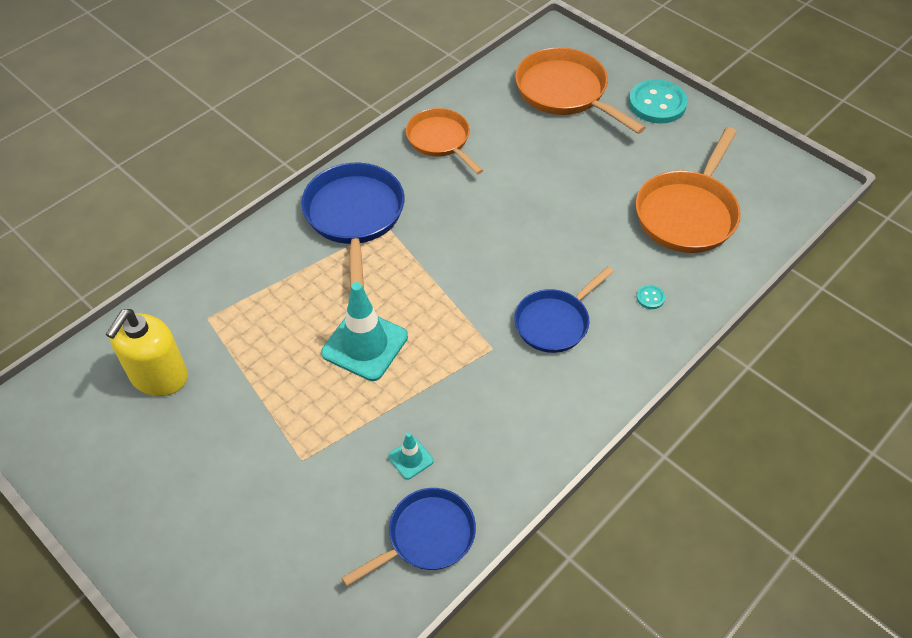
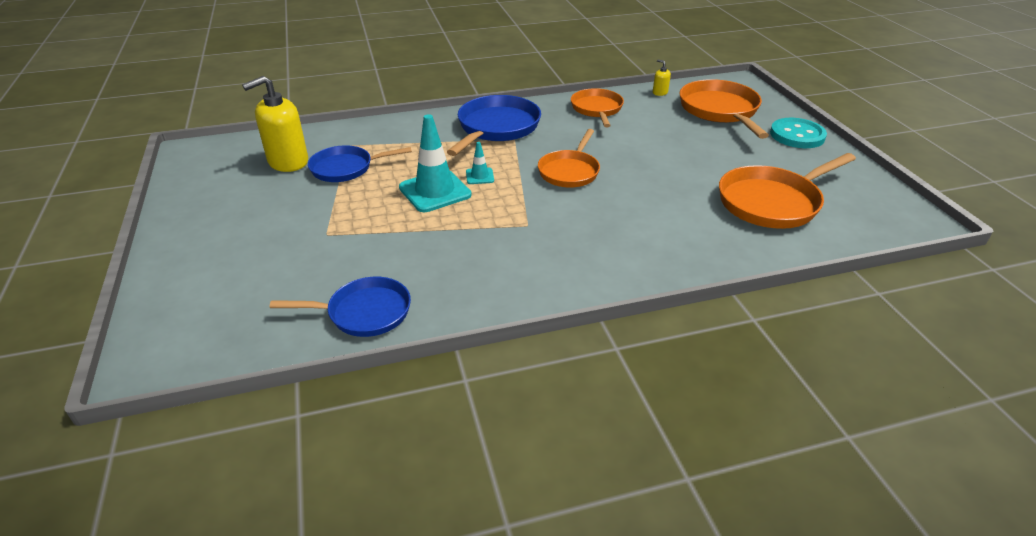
camera: 30 degrees right, 15 degrees down
(410, 458) = (401, 263): turquoise traffic cone -> turquoise traffic cone (479, 176)
(479, 252) = (570, 171): none -> orange pan
(487, 85) = (660, 92): none -> yellow soap dispenser
(555, 322) = (593, 227): blue pan -> blue pan (346, 168)
(650, 298) = (692, 240): turquoise button -> none

